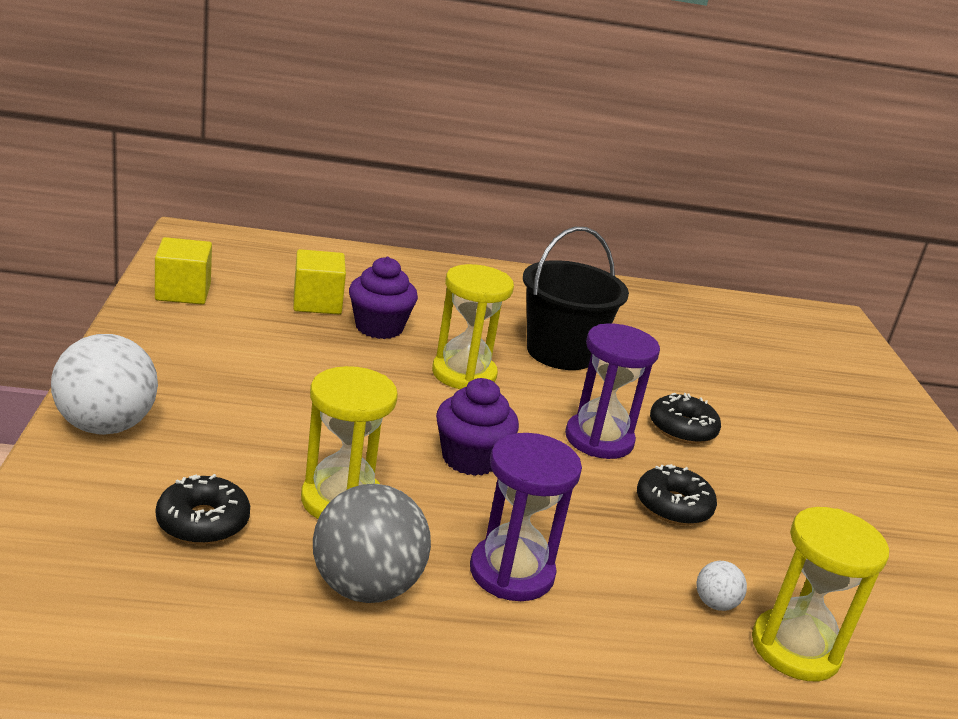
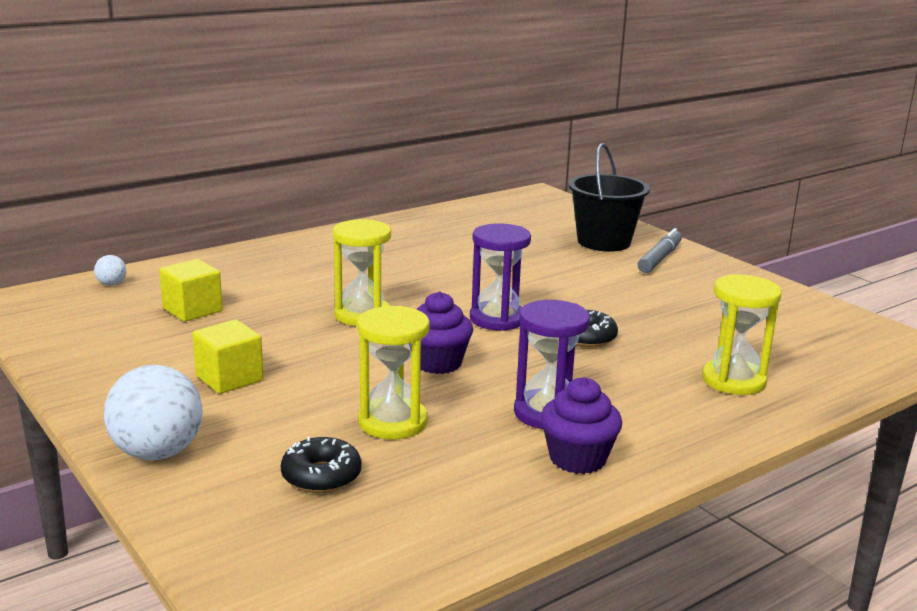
camera: 30 degrees left, 5 degrees down
(183, 292) = (74, 342): yellow cube -> yellow cube (229, 378)
(366, 587) = (477, 461): grey ball -> none
(379, 327) = (262, 309): purple cupcake -> purple cupcake (577, 459)
(560, 352) = (405, 277): black bucket -> black bucket (604, 242)
(682, 429) = (536, 293): black donut -> none
(715, 604) = (670, 377): white ball -> white ball (111, 284)
(895, 451) = (660, 258): none -> grey marker

